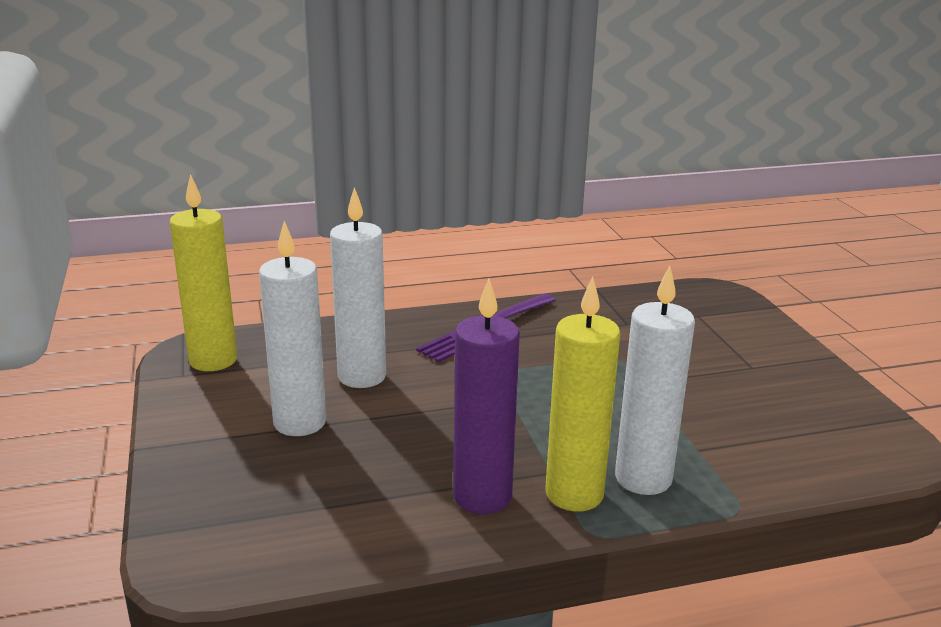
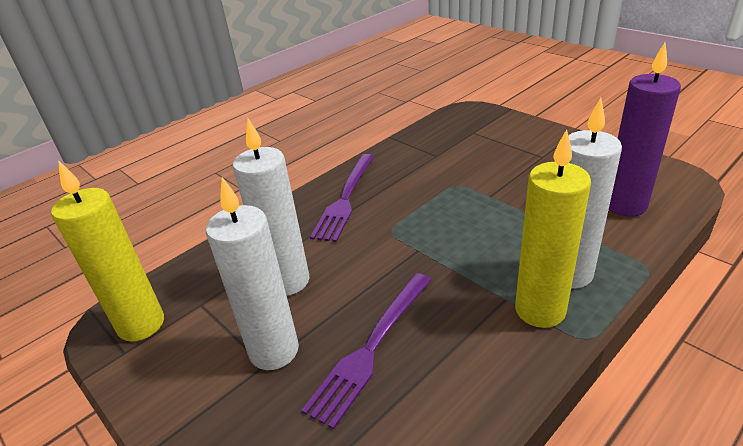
camera: 25 degrees left, 10 degrees up
(382, 456) = (371, 349): none -> purple fork
(482, 497) = (481, 347): purple candle -> purple candle (625, 205)

